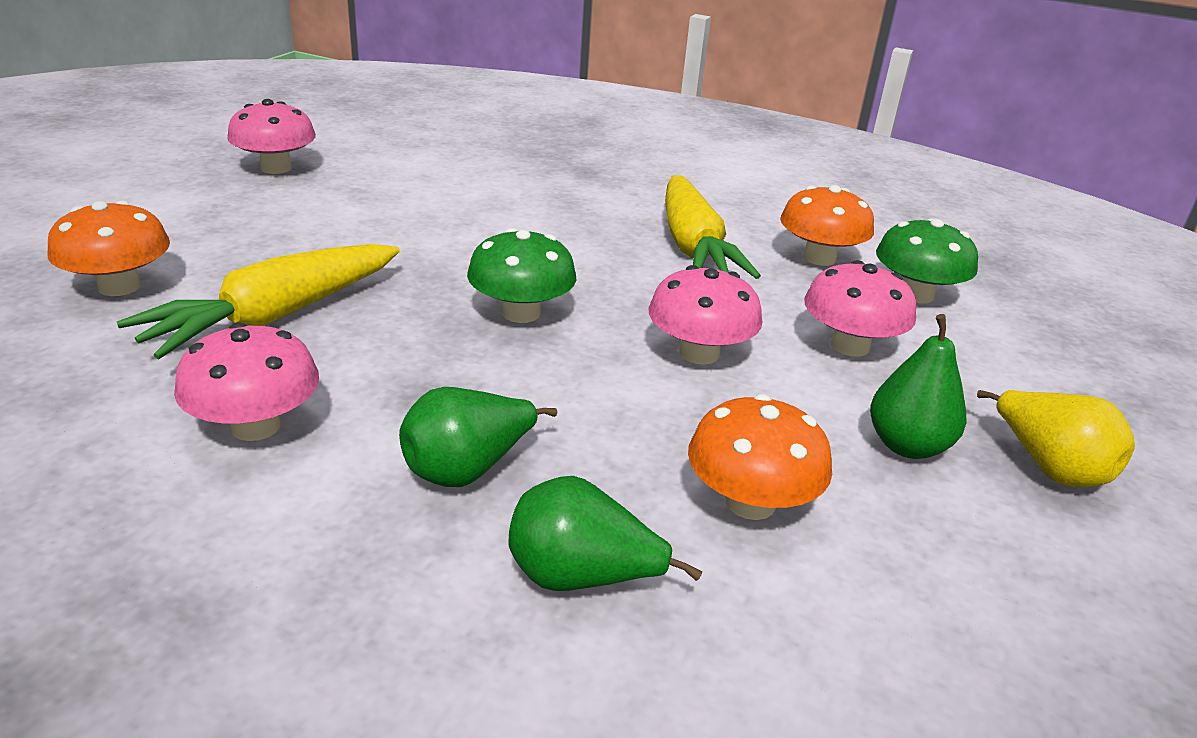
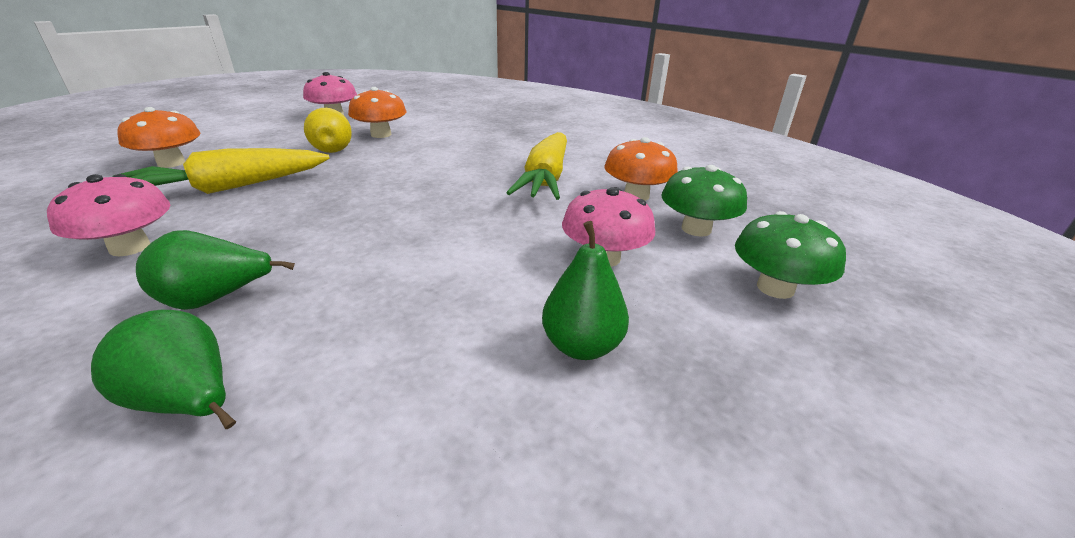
camera: 20 degrees right, 0 degrees up
(521, 313) = (380, 204): green mushroom -> green mushroom (775, 288)
(699, 353) = (476, 246): pink mushroom -> none
(750, 502) = (393, 367): orange mushroom -> orange mushroom (381, 134)
(1049, 468) = (711, 394): yellow pear -> yellow pear (333, 149)

